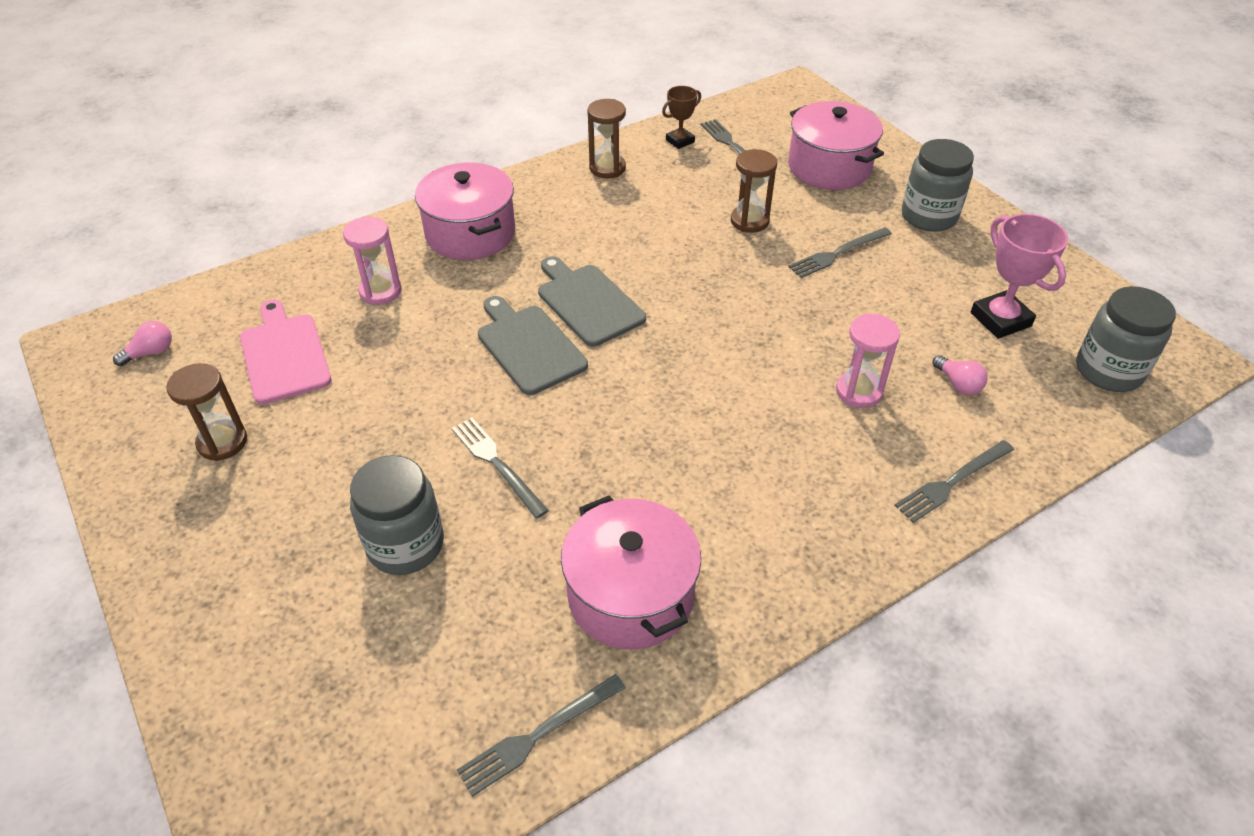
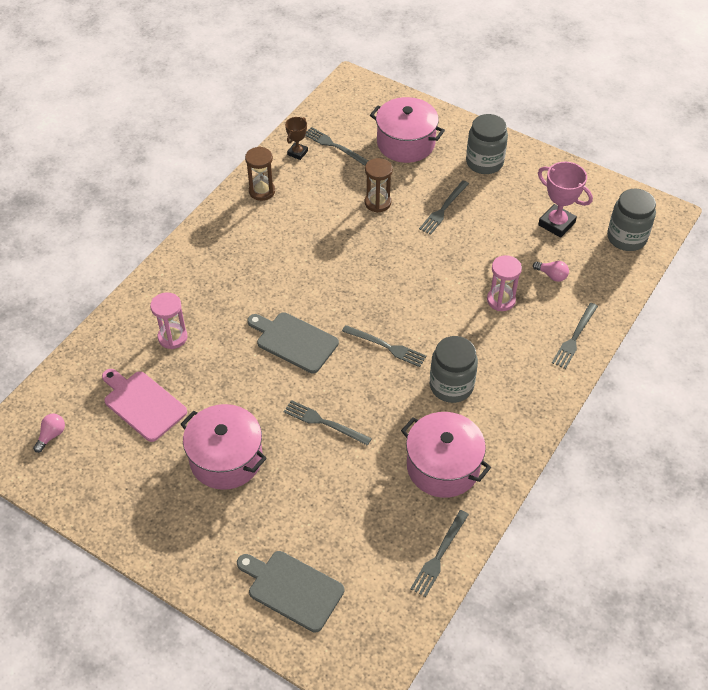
camera: 25 degrees left, 5 degrees up
(222, 442) = (148, 474): brown hourglass -> none
(405, 545) = (304, 489): grey jar -> grey jar (451, 386)
(470, 233) = (202, 274): pink pot -> pink pot (226, 459)
(587, 302) = (311, 298): grey cutting board -> grey cutting board (292, 589)
(651, 396) = (386, 346): none -> grey fork

